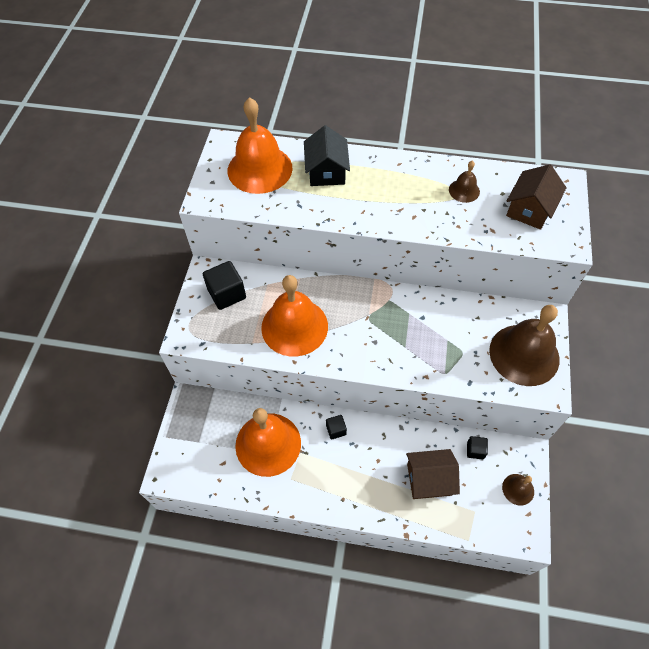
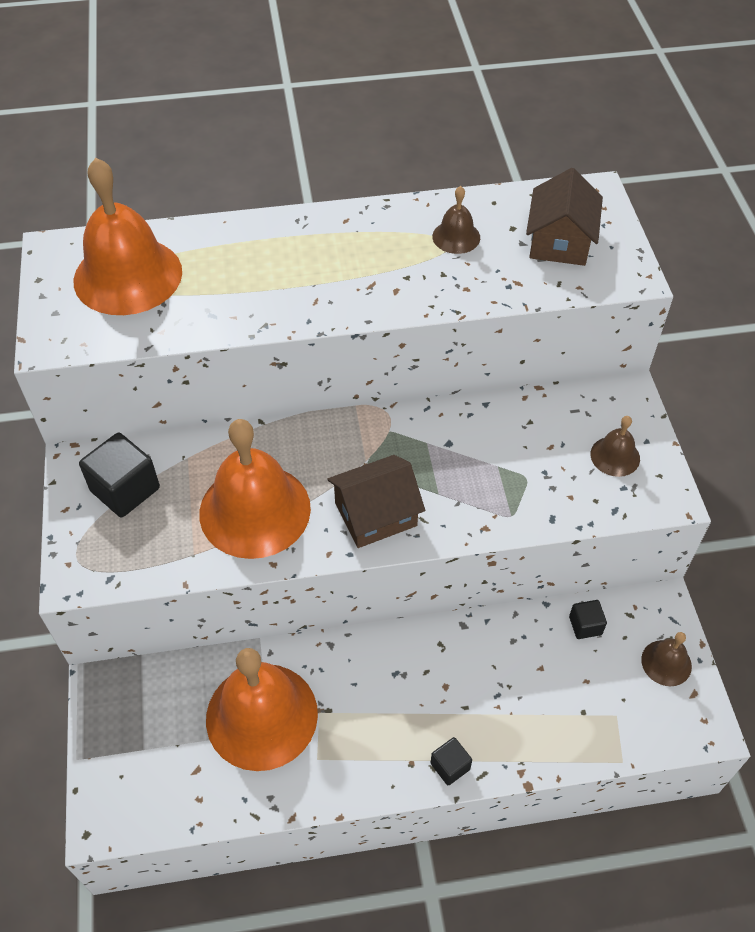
camera: 20 degrees left, 5 degrees down
(326, 171) = (237, 255): black house -> none
(336, 430) = (364, 660): black cube -> black cube (450, 766)
(429, 479) = (533, 690): brown house -> brown house (375, 514)
(524, 354) = (615, 456): brown bell -> brown bell, size x0.46

